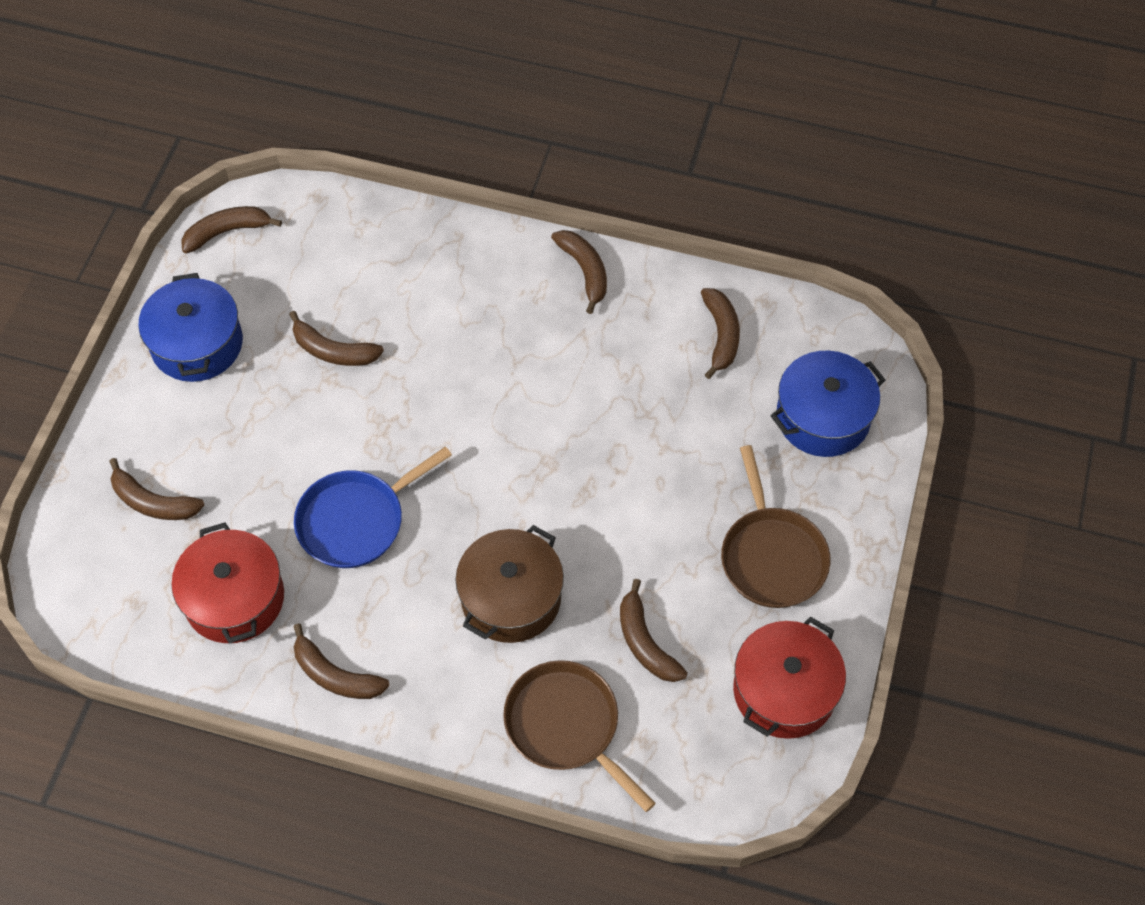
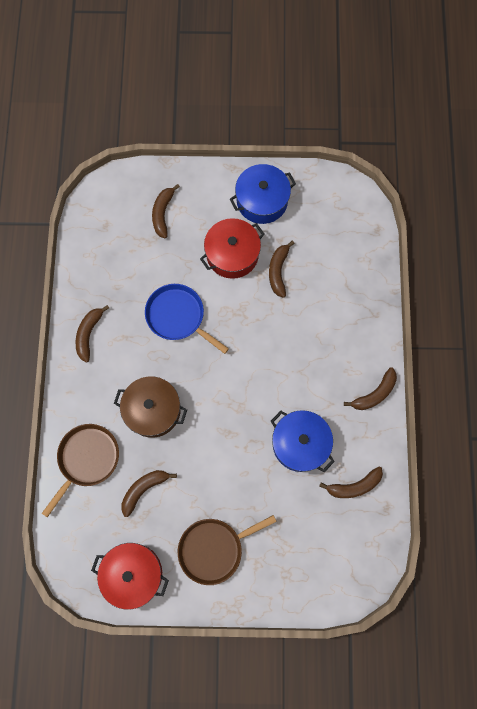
camera: 75 degrees right, 15 degrees up
(227, 232) = (338, 190): brown banana -> none
(234, 598) = (119, 271): red pot -> red pot (232, 254)
(823, 417) = (315, 561): blue pot -> blue pot (300, 443)

